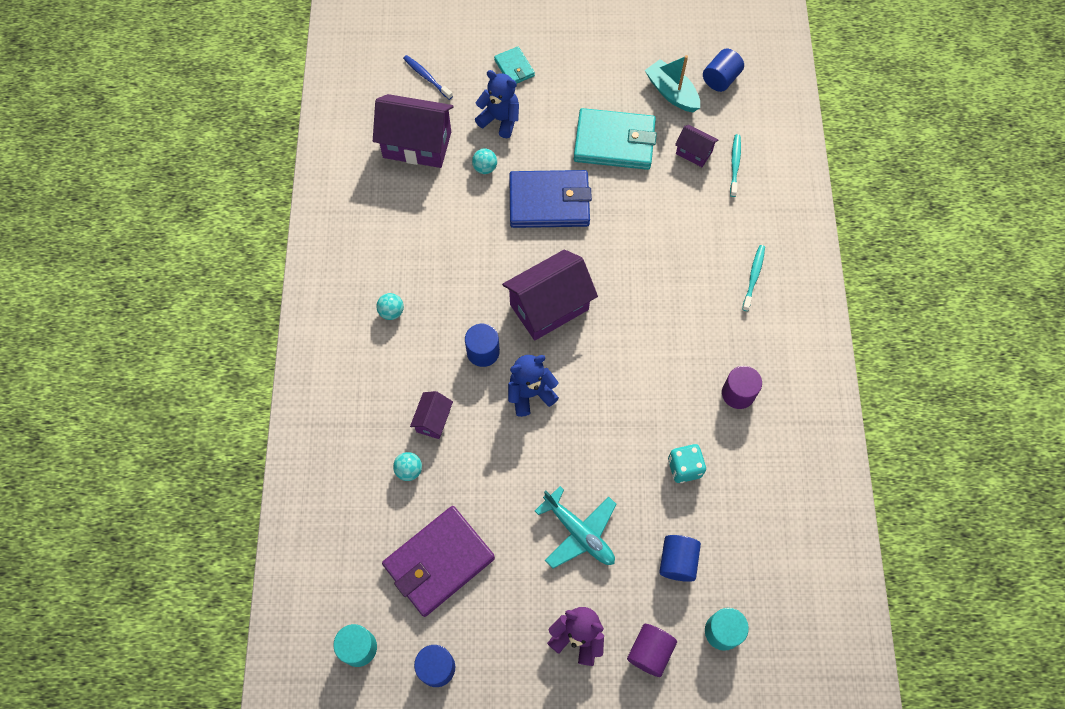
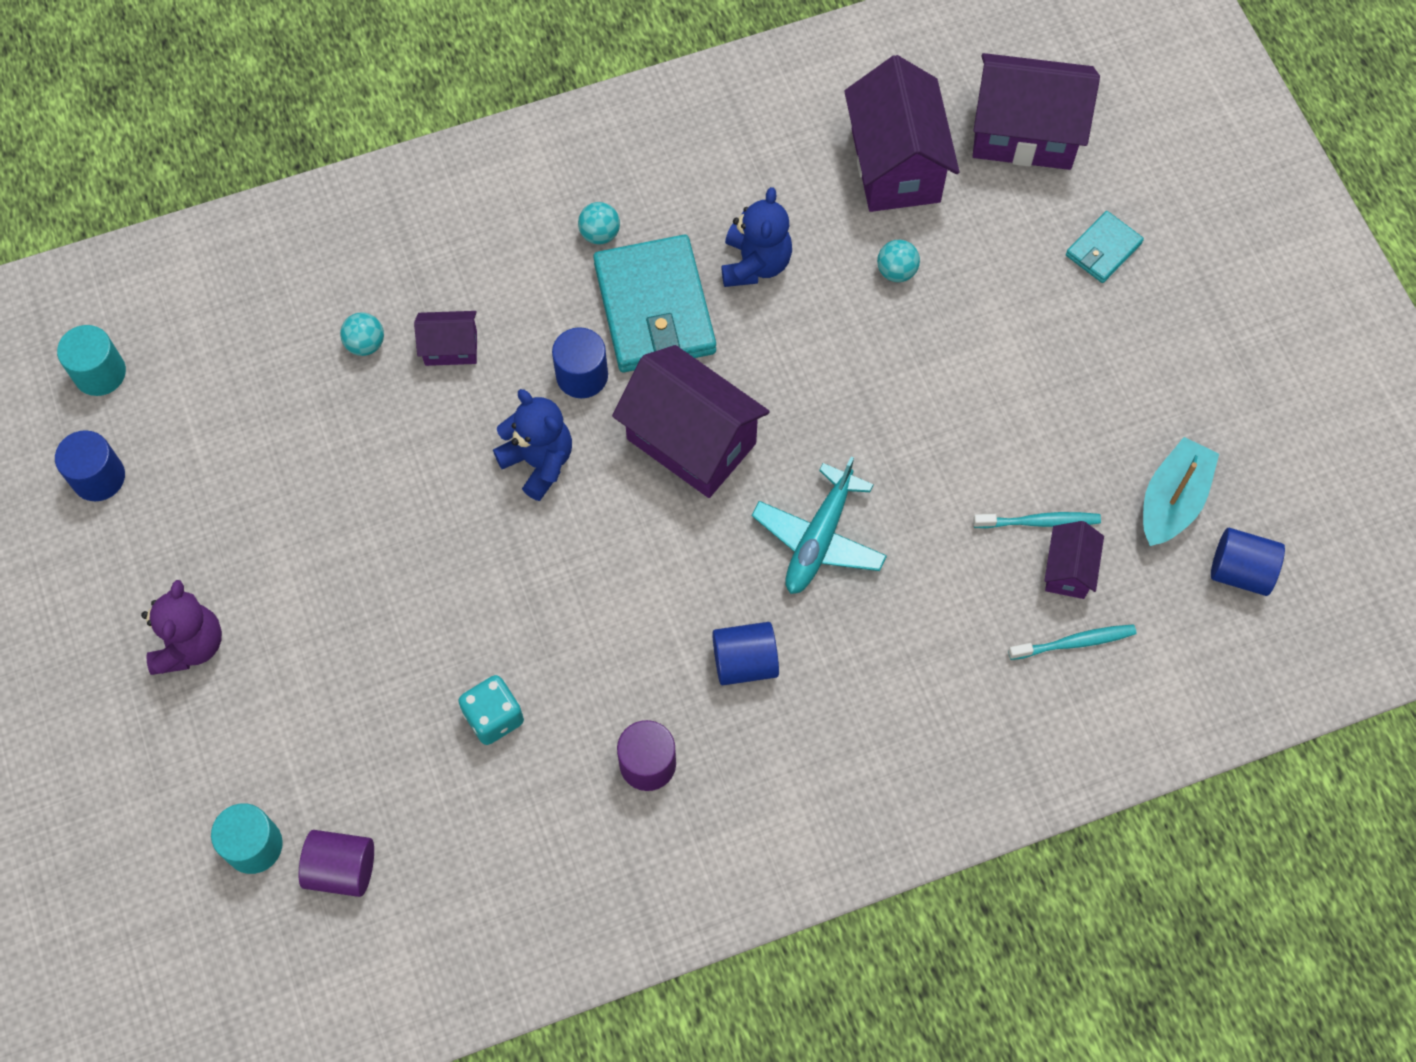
camera: 70 degrees right, 0 degrees up
(426, 77) = (1024, 134): blue toothbrush -> purple house
(439, 562) = (245, 429): purple wallet -> none
(500, 119) = (995, 262): blue teddy bear -> blue teddy bear (755, 264)
(549, 202) = (876, 381): blue wallet -> none
(579, 533) = (344, 598): turquoise plane -> turquoise plane (819, 539)
(614, 142) = (1031, 441): turquoise wallet -> turquoise wallet (655, 308)
(650, 652) = (195, 750): purple cylinder -> purple cylinder (342, 869)
(677, 561) = (342, 750): blue cylinder -> blue cylinder (745, 662)
(753, 277) = (869, 731): turquoise toothbrush -> turquoise toothbrush (1039, 522)

